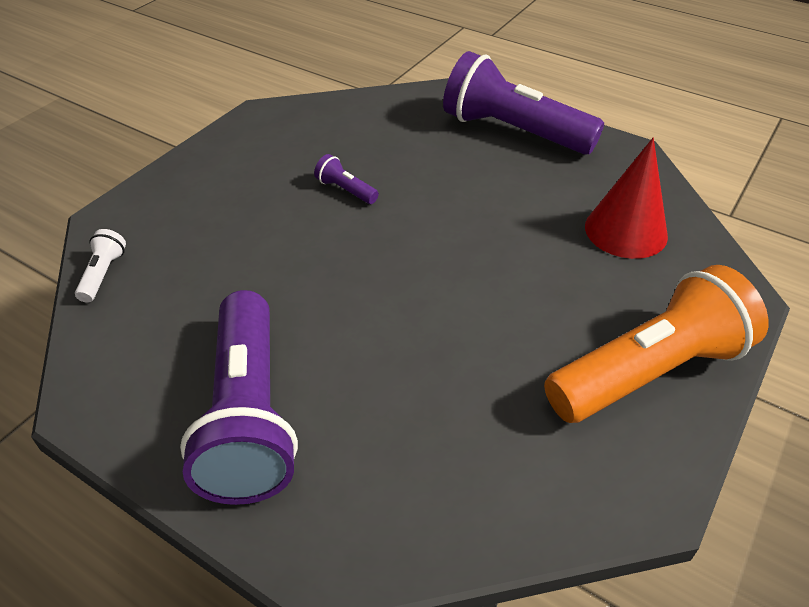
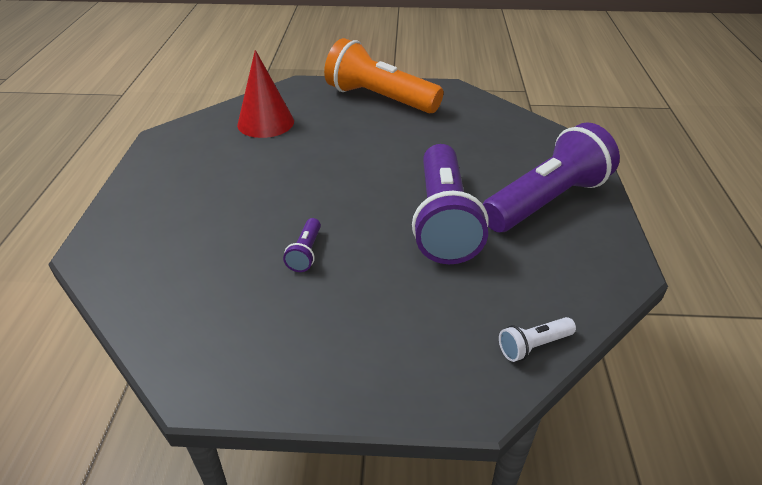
camera: 120 degrees left, 5 degrees down
(513, 131) = (157, 193): purple flashlight -> purple flashlight (443, 221)

